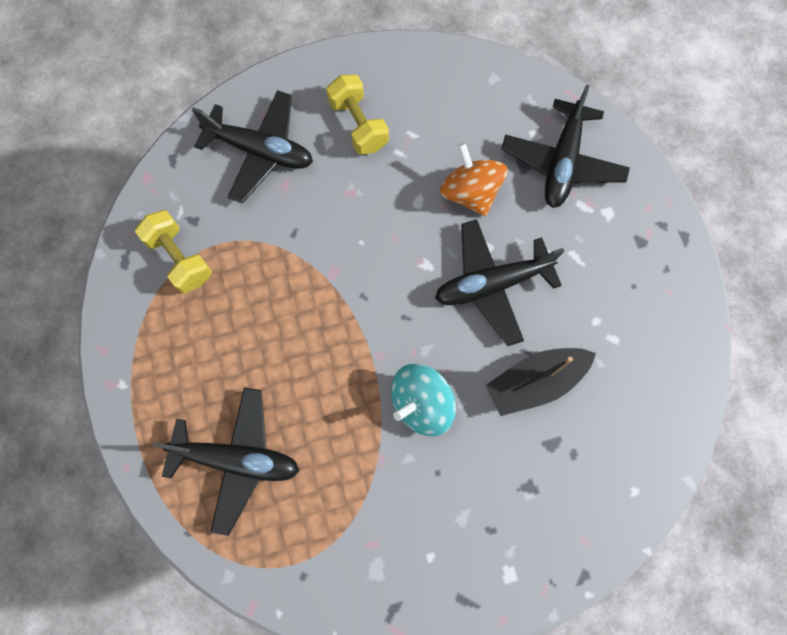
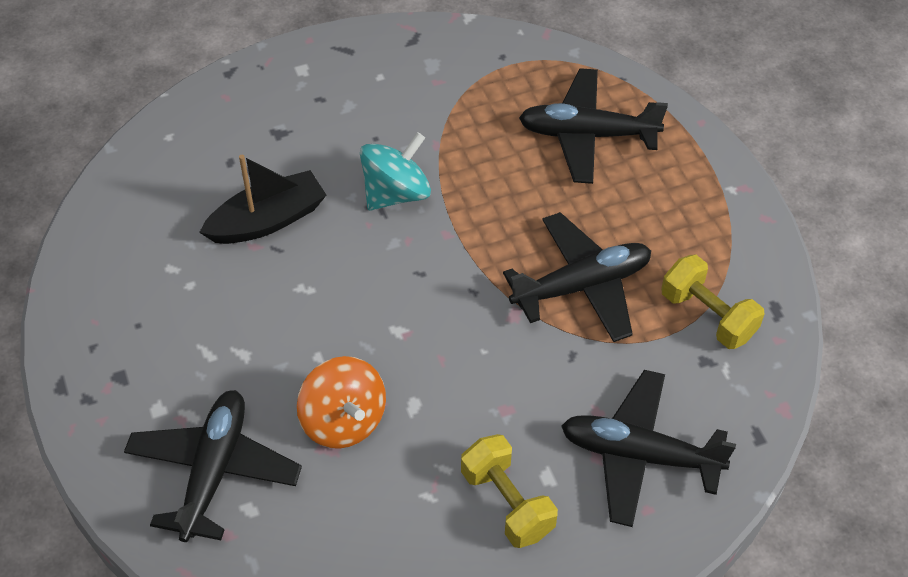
camera: 175 degrees right, 20 degrees down
(492, 284) = (315, 314): black plane -> black plane (581, 286)

